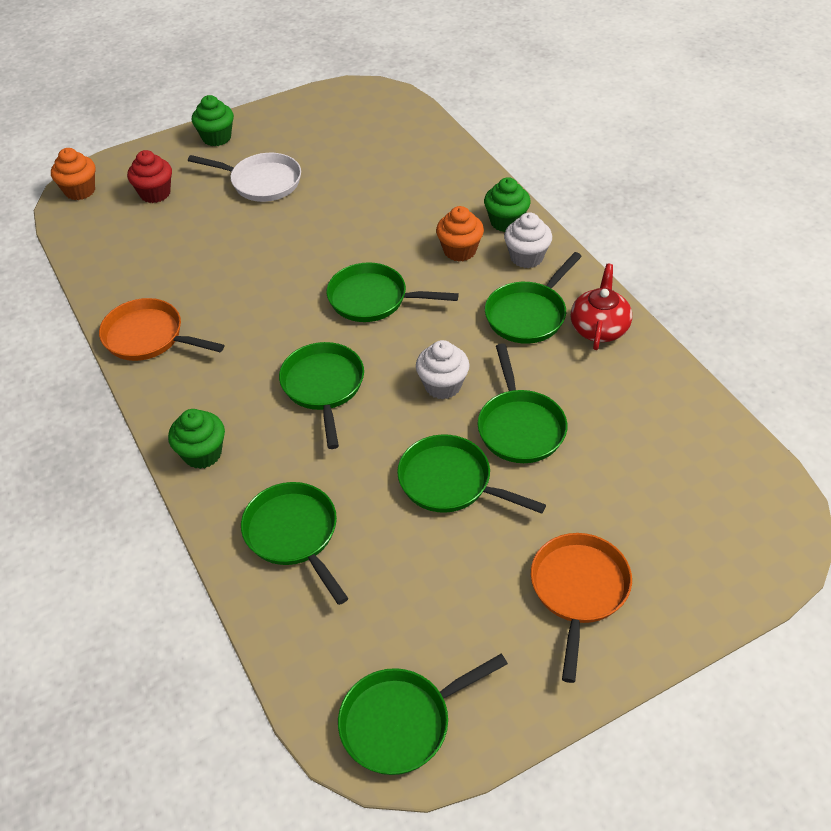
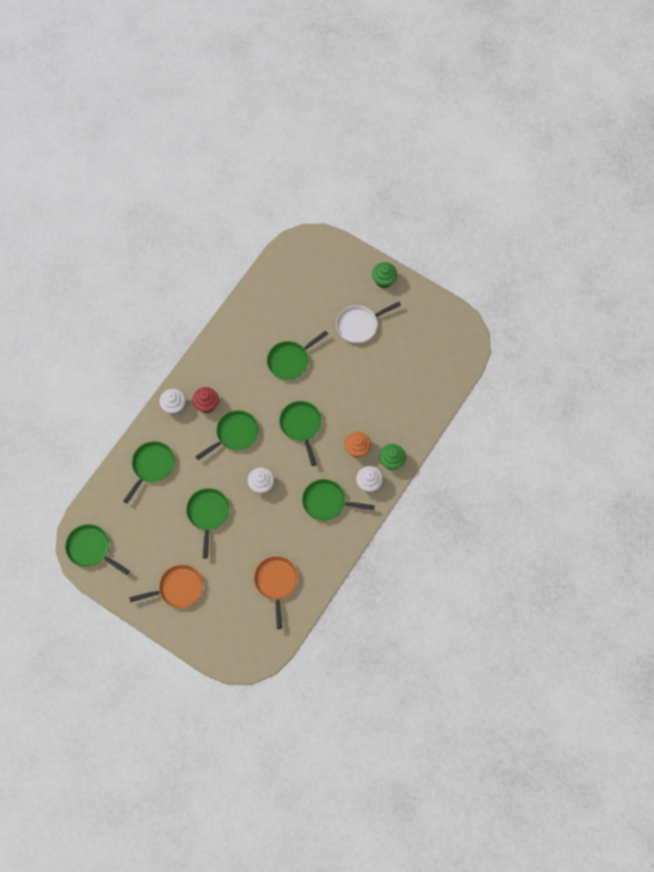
camera: 60 degrees right, 20 degrees up
(80, 191) = (306, 243): orange cupcake -> none
(149, 337) = (226, 342): orange pan -> orange pan (276, 583)
(155, 193) = (323, 279): red cupcake -> red cupcake (206, 405)
(202, 453) = (174, 406): green cupcake -> white cupcake
(261, 182) = (359, 325): white pan -> white pan turned 75 degrees clockwise
(520, 426) = (253, 529): green pan -> green pan (290, 360)
(599, 328) = (334, 538): red teapot -> none

